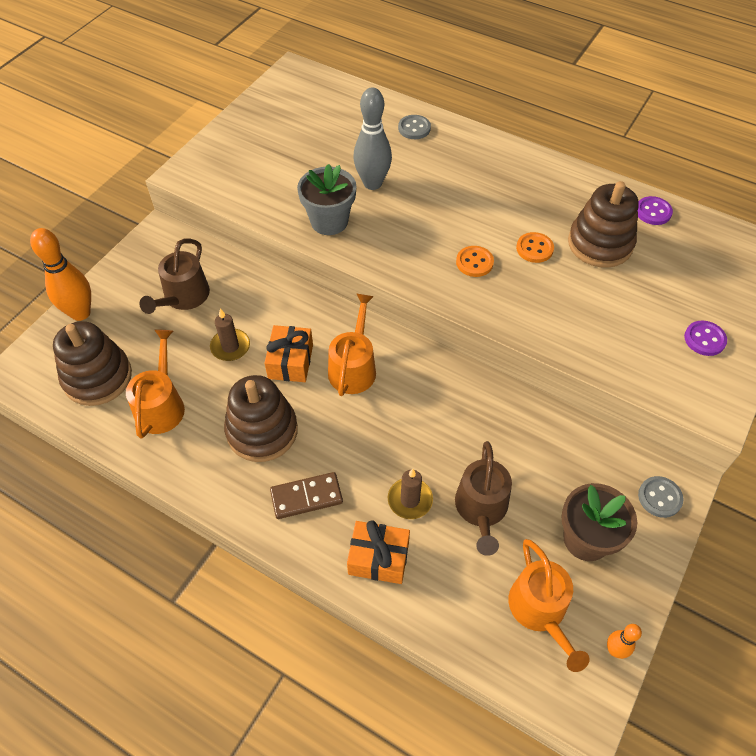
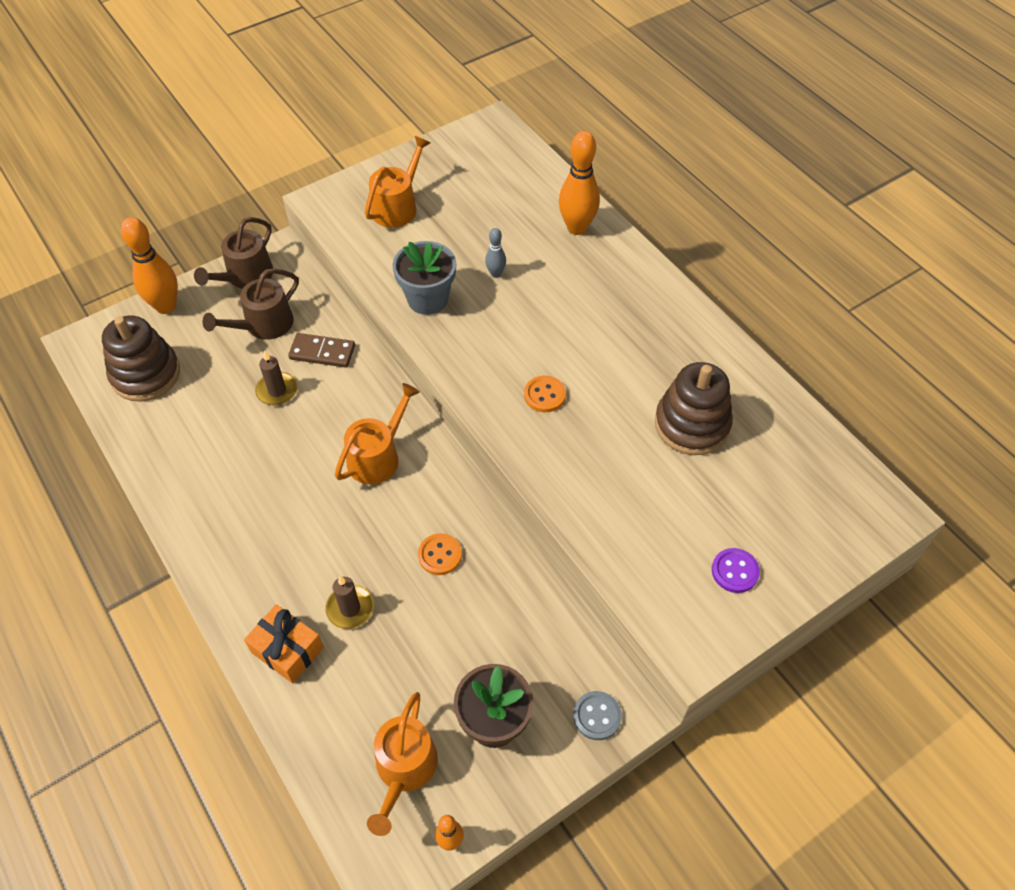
camera: 25 degrees right, 0 degrees up
(161, 405) = (184, 423): orange watering can -> orange watering can (397, 207)
(262, 431) = (257, 484): brown stacking toy -> none
(290, 361) = (323, 427): orange gift -> none
(306, 497) = (258, 564): brown domino -> brown domino (322, 352)
(372, 183) = (495, 274): grey bowling pin -> grey bowling pin, size x0.50
(414, 128) = (577, 228): grey button -> orange bowling pin
(481, 508) = (411, 647): brown watering can -> brown watering can (246, 276)
(534, 249) = (617, 404): orange button -> orange button (440, 555)
(653, 212) = (776, 411): purple button -> none

